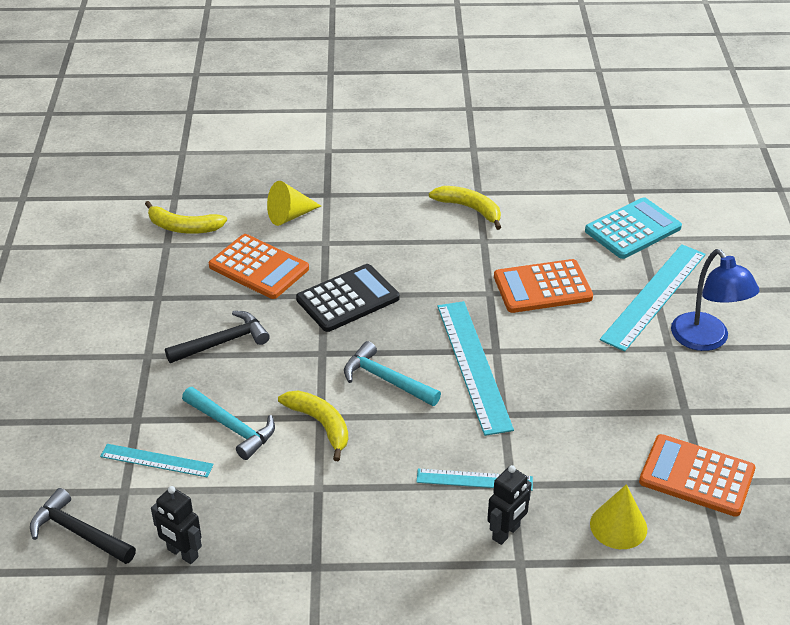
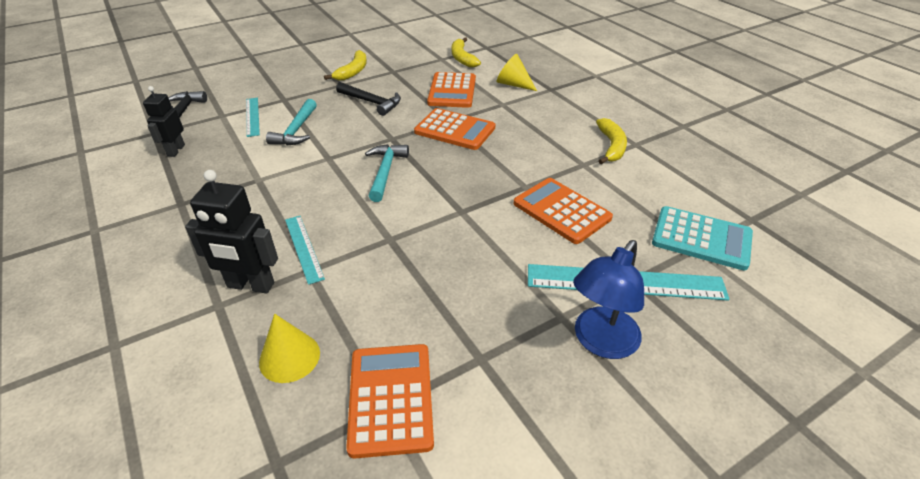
camera: 60 degrees right, 0 degrees up
(320, 424) = (320, 160): yellow banana -> yellow banana (353, 71)
(348, 299) = (455, 130): black calculator -> orange calculator
(473, 365) = (434, 206): turquoise ruler -> none
(506, 533) = (250, 285): black robot -> black robot, size x1.51

